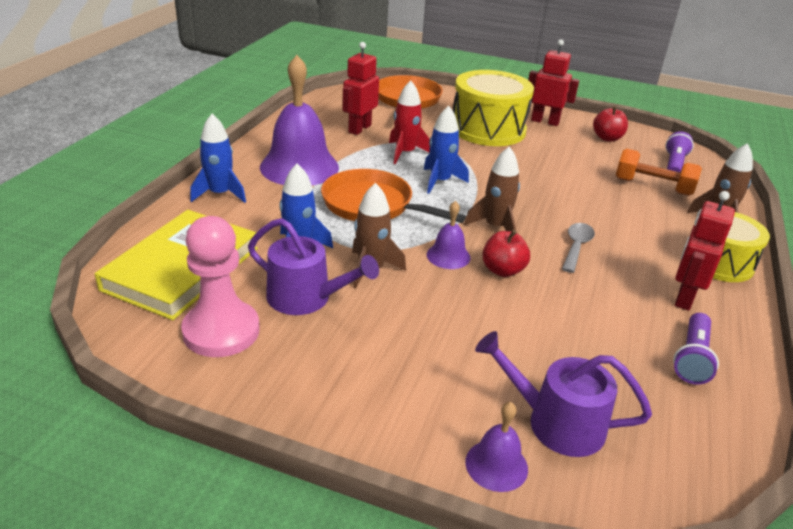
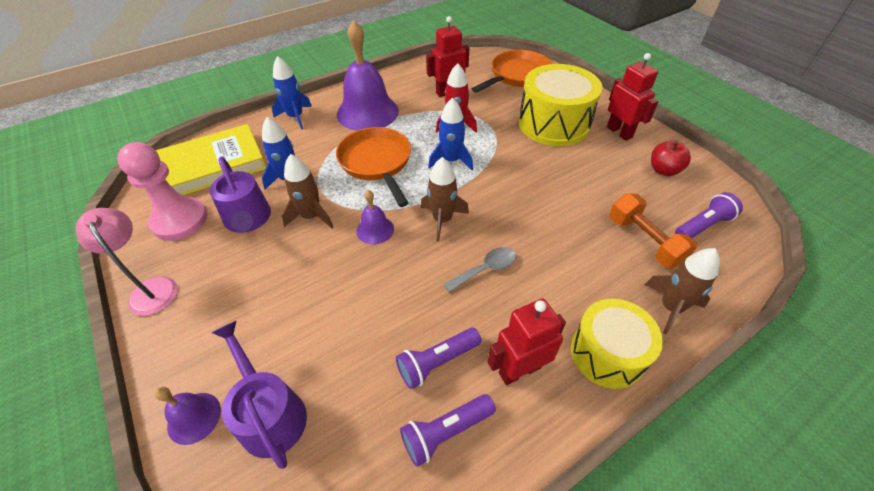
camera: 40 degrees right, 15 degrees up
(285, 400) = (151, 288): none -> pink lamp
(502, 270) = (398, 262): red apple -> none
(627, 321) = (437, 362): none -> purple flashlight

